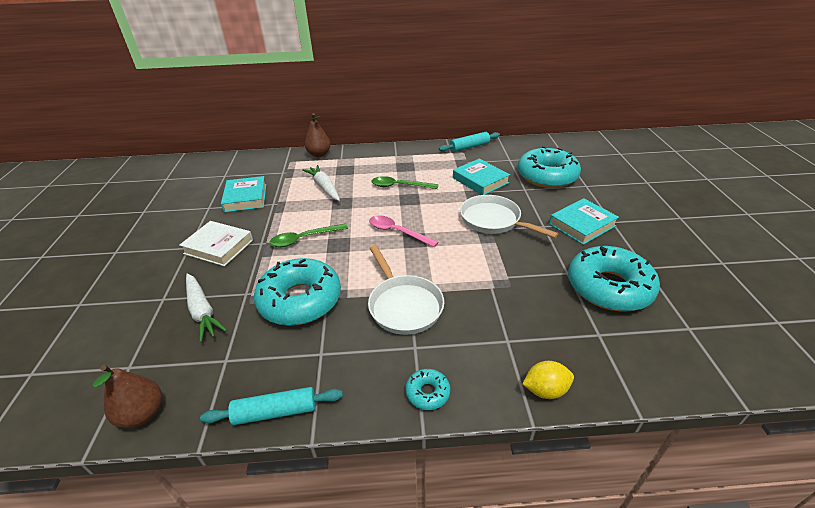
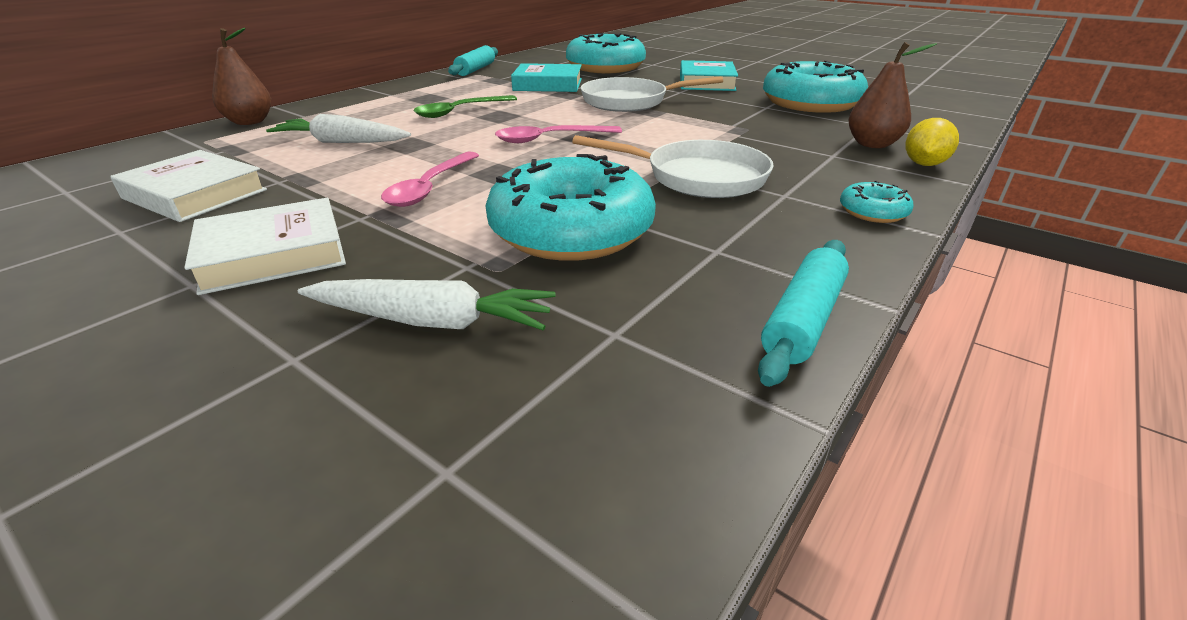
camera: 50 degrees left, 5 degrees down
(142, 414) = (640, 485): brown pear -> brown pear (872, 144)
(246, 198) = (195, 194): turquoise book -> white book
(304, 239) = (430, 187): green spoon -> pink spoon

